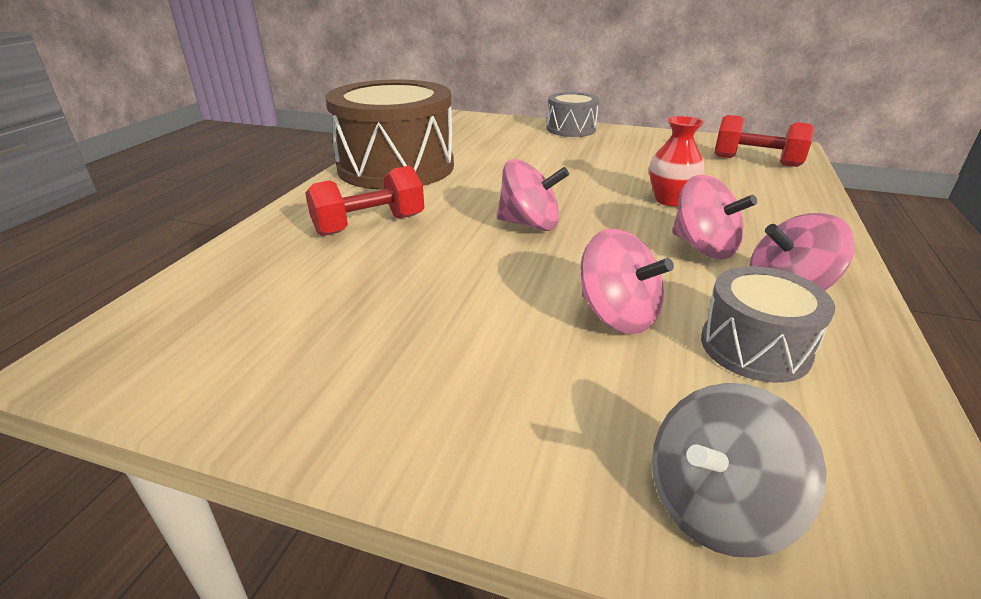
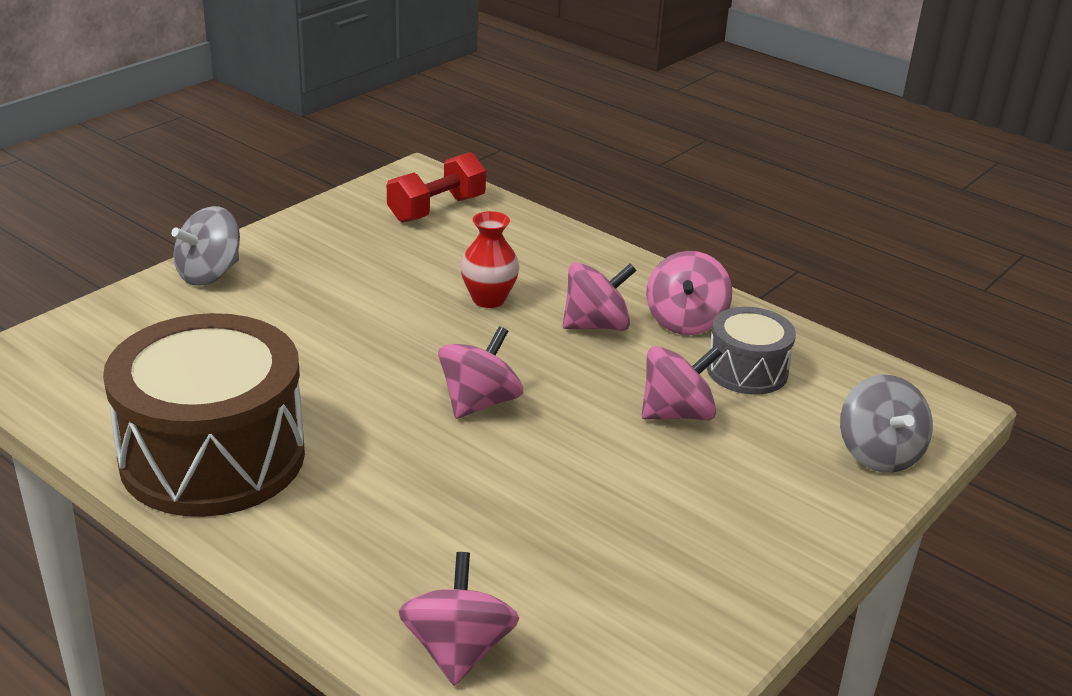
camera: 70 degrees left, 0 degrees up
(226, 276) = (458, 650): none -> pink spinning top
(369, 225) = (396, 516): red dumbbell -> none
(571, 129) = (209, 274): grey drum -> grey spinning top

